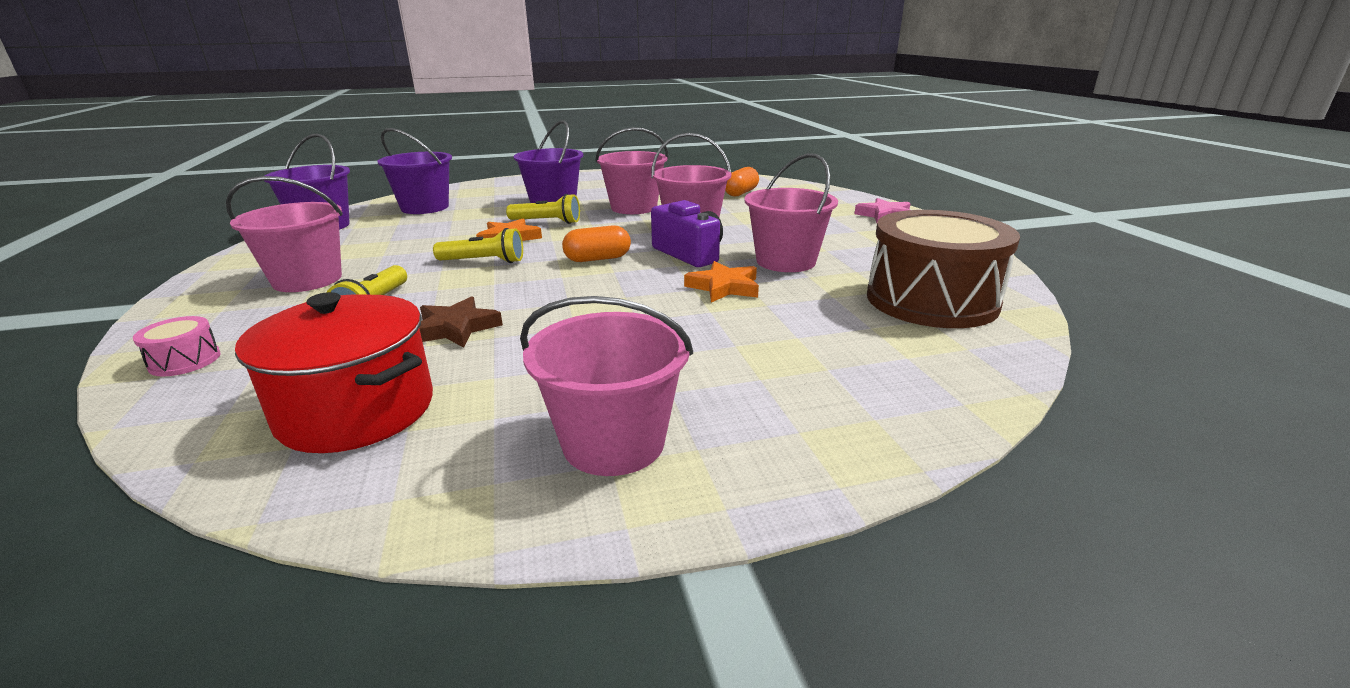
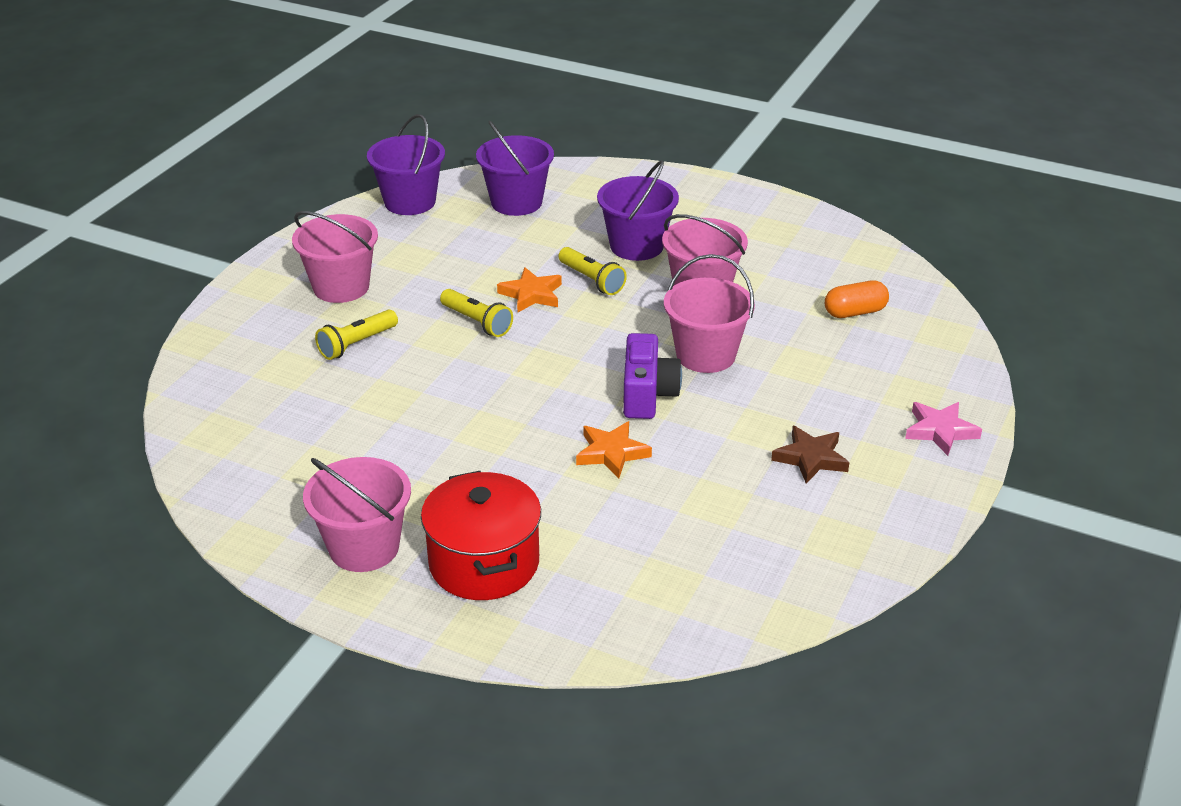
camera: 40 degrees right, 10 degrees up
(185, 361) = (219, 350): pink drum -> none
(356, 411) = (269, 447): red pot -> red pot (484, 563)
(455, 328) = (381, 399): brown star -> brown star (811, 458)
(597, 259) = (565, 363): orange capsule -> none
(785, 261) = (712, 448): pink bucket -> none
(931, 300) = (748, 559): brown drum -> none

